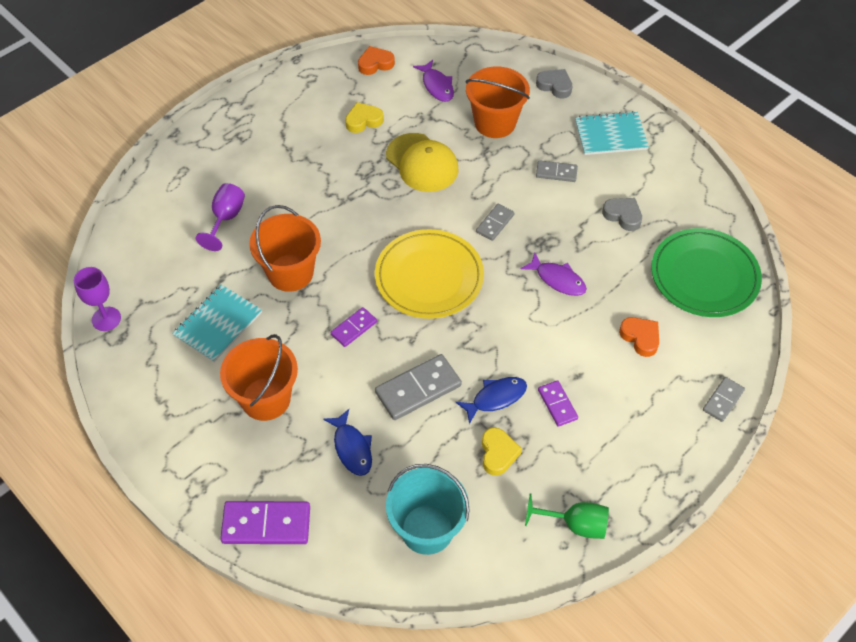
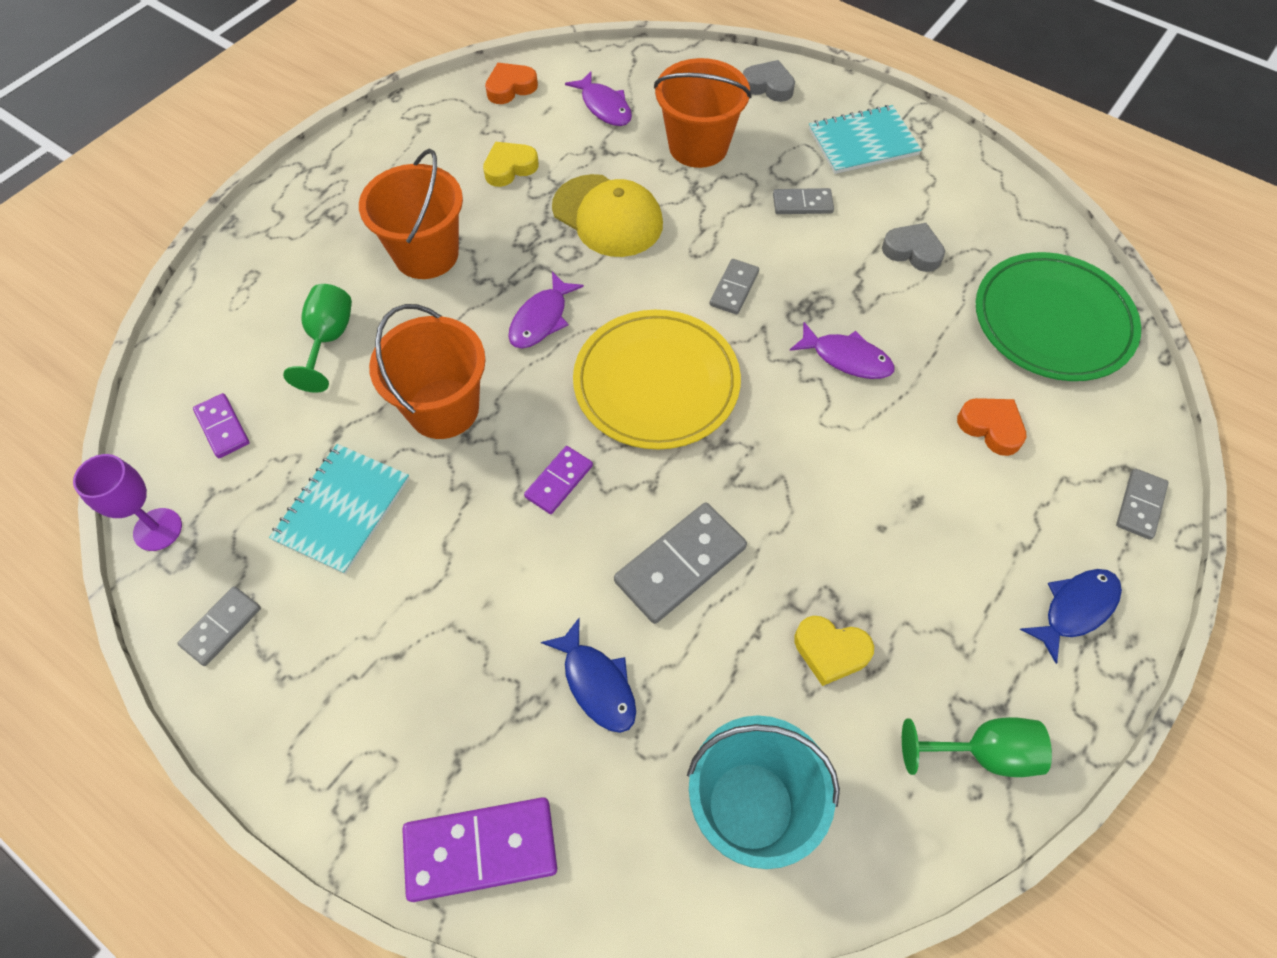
camera: 10 degrees left, 5 degrees up
(136, 380) = (221, 627): none -> grey domino
(226, 219) = (329, 339): purple goblet -> green goblet
(266, 399) = (440, 622): orange bucket -> orange bucket (426, 254)
(363, 225) = (541, 319): none -> purple fish
(495, 398) = (803, 559): blue fish -> blue fish (1075, 609)
(498, 453) = (830, 651): yellow heart -> yellow heart turned 120 degrees clockwise
(557, 404) = (899, 553): purple domino -> purple domino (223, 427)

